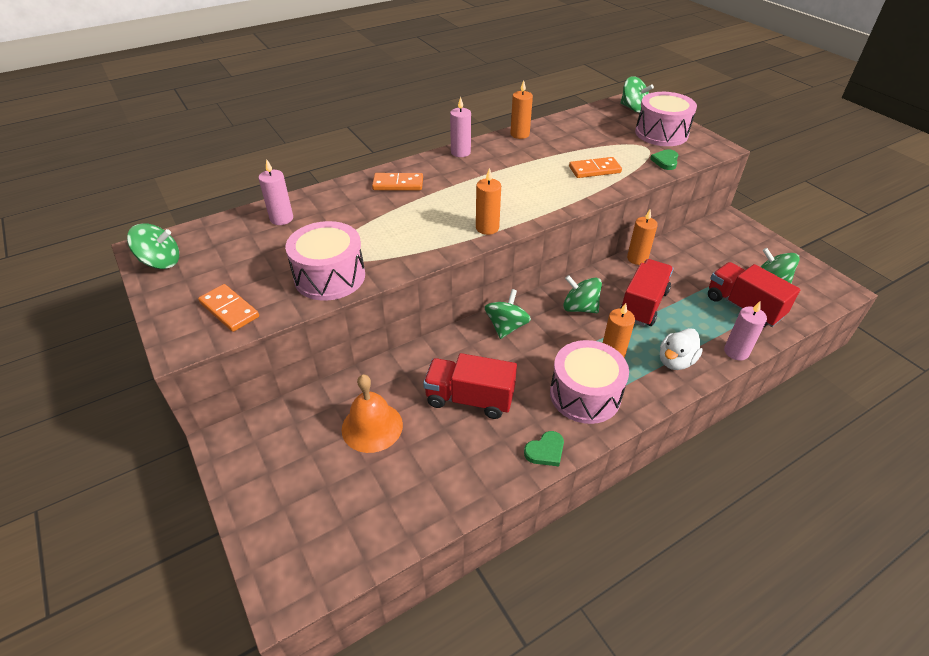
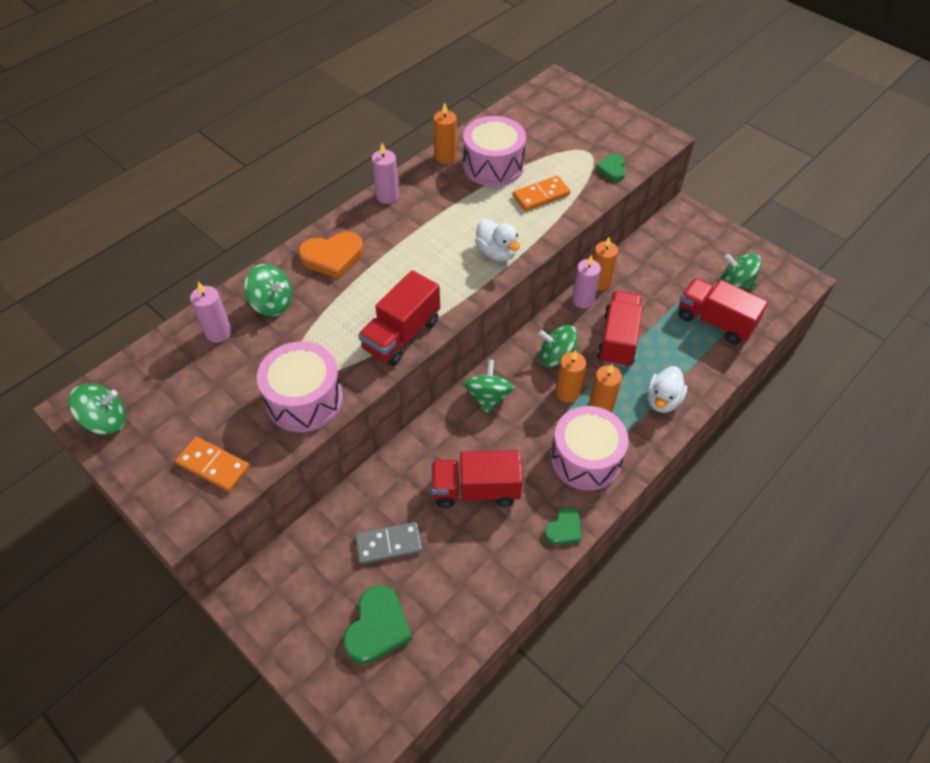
camera: 15 degrees left, 10 degrees up
(333, 496) = (377, 627): none -> green heart
(372, 427) = (389, 544): orange bell -> grey domino
(398, 184) = (332, 257): orange domino -> orange heart
(434, 245) = (401, 335): none -> red truck
(487, 228) = (450, 300): orange candle -> orange candle (567, 392)
(541, 202) = (496, 253): none -> white duck
(633, 108) = (561, 94): green spinning top -> green spinning top (272, 303)
(661, 133) = (599, 128): pink drum -> pink drum (493, 166)
(736, 352) = (716, 376): pink candle -> pink candle (583, 300)

